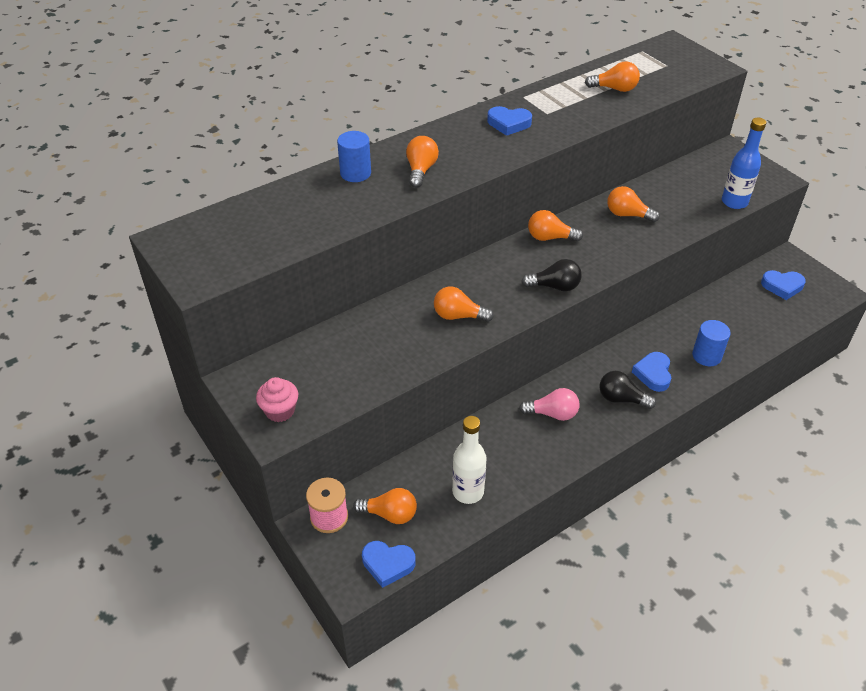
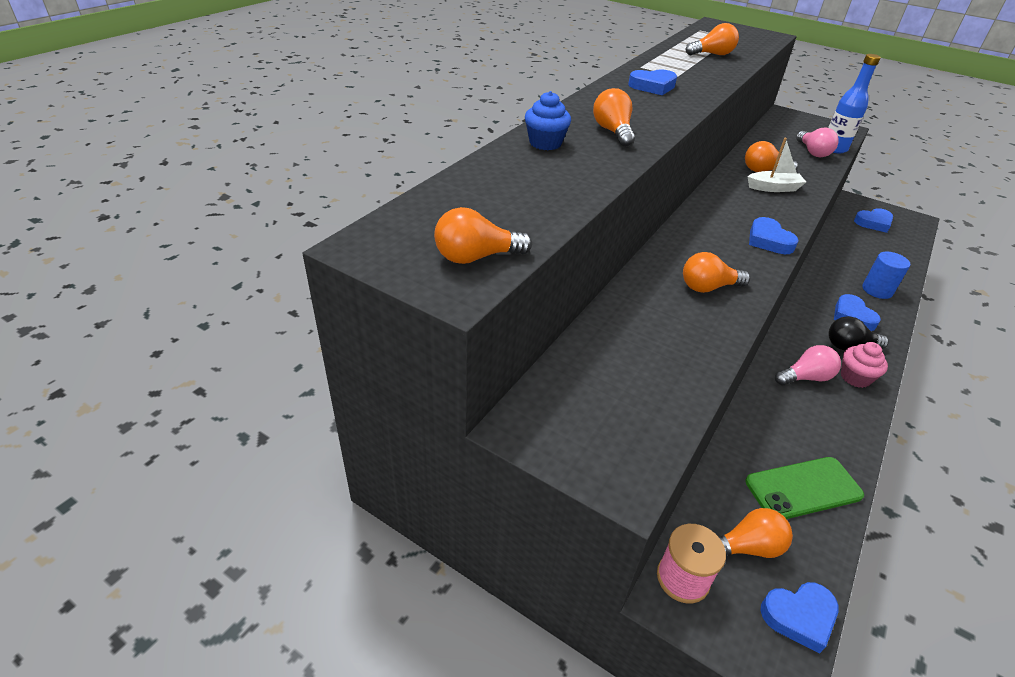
camera: 25 degrees left, 5 degrees down
(280, 411) = (609, 451): pink cupcake -> pink cupcake (855, 377)
(355, 173) = (545, 143): blue cylinder -> blue cupcake
(468, 492) = (803, 488): white bottle -> green phone
(550, 238) = (719, 200): orange light bulb -> orange light bulb (476, 257)
(554, 286) = (768, 240): black light bulb -> blue heart
(617, 235) = (773, 188): none -> white boat
(704, 202) = (812, 152): none -> pink light bulb

